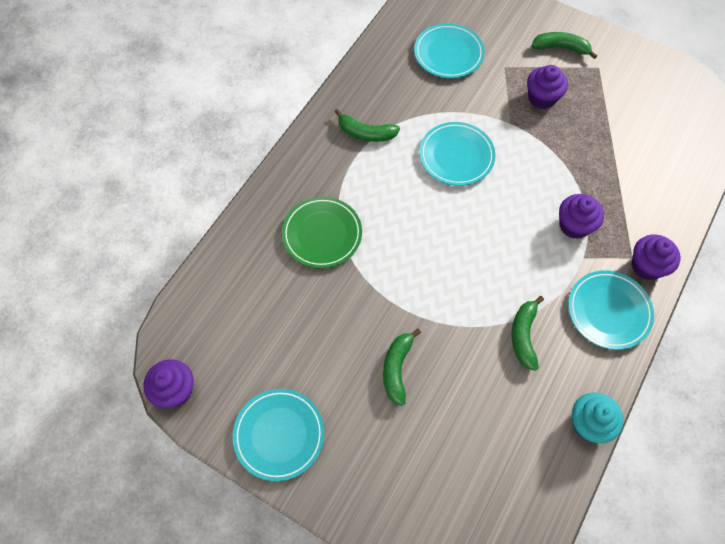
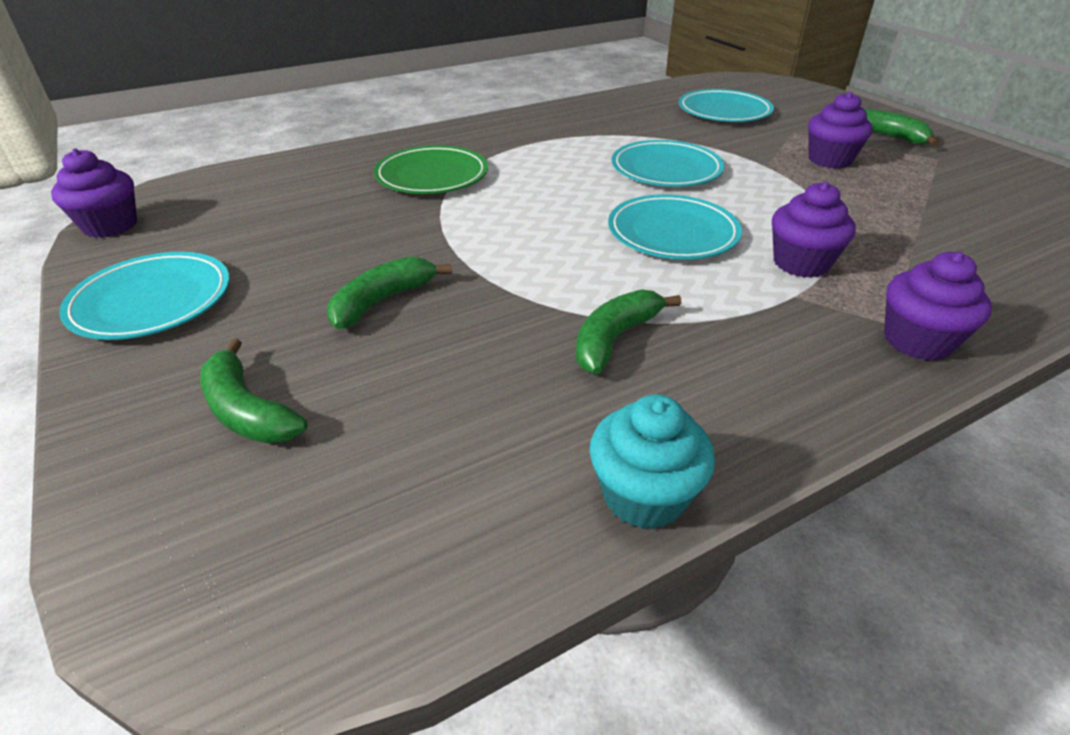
camera: 30 degrees right, 25 degrees down
(365, 133) = (567, 132): green banana -> green banana (247, 411)
(608, 311) = (801, 366): turquoise plate -> turquoise plate (672, 233)

